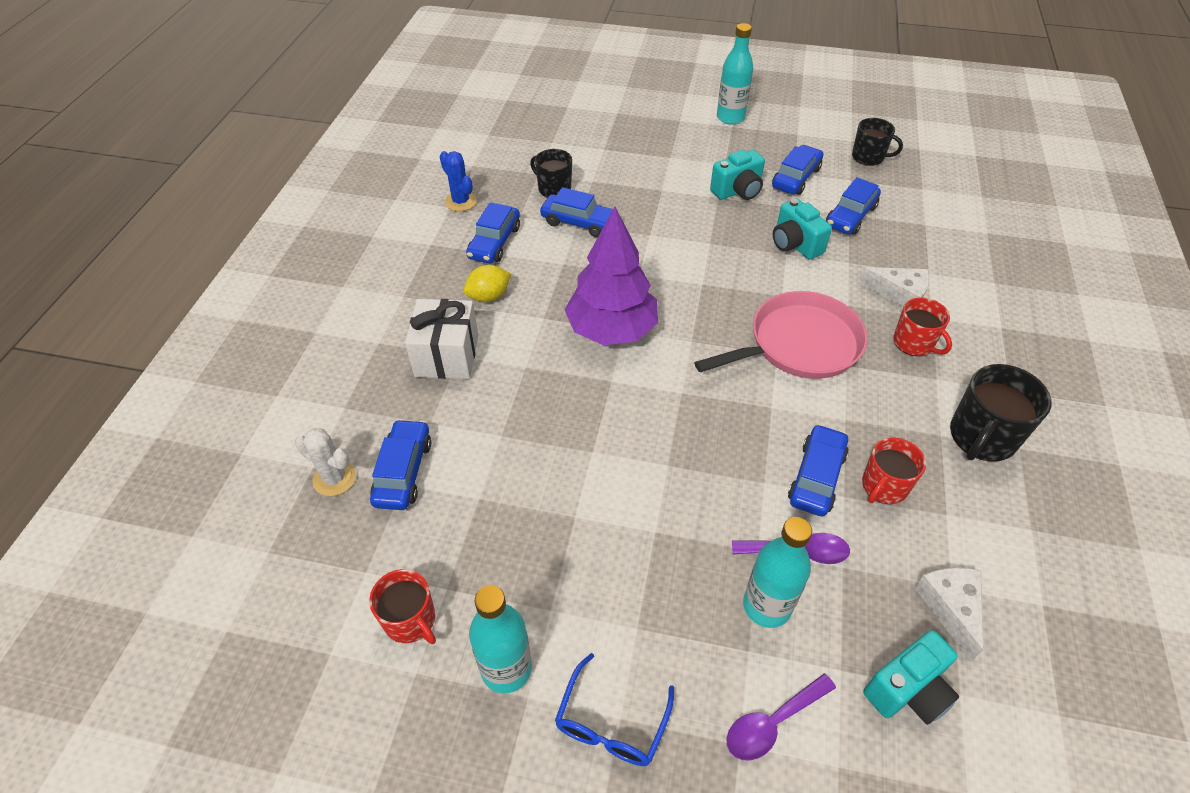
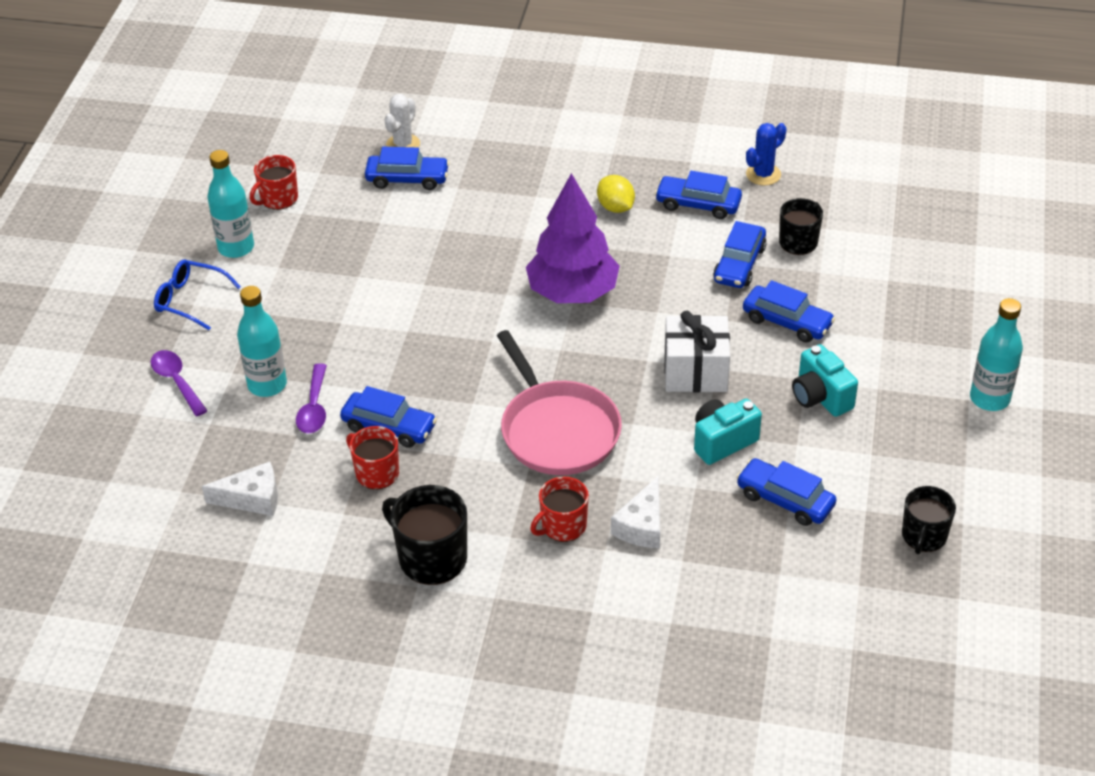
camera: 90 degrees right, 5 degrees down
(447, 355) = (535, 188): white gift -> white gift (695, 371)
(796, 178) = (859, 454): blue car -> blue car (787, 322)
(907, 690) = (188, 460): turquoise camera -> none

